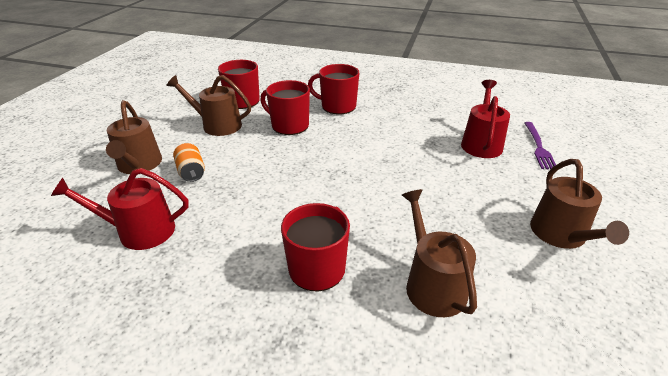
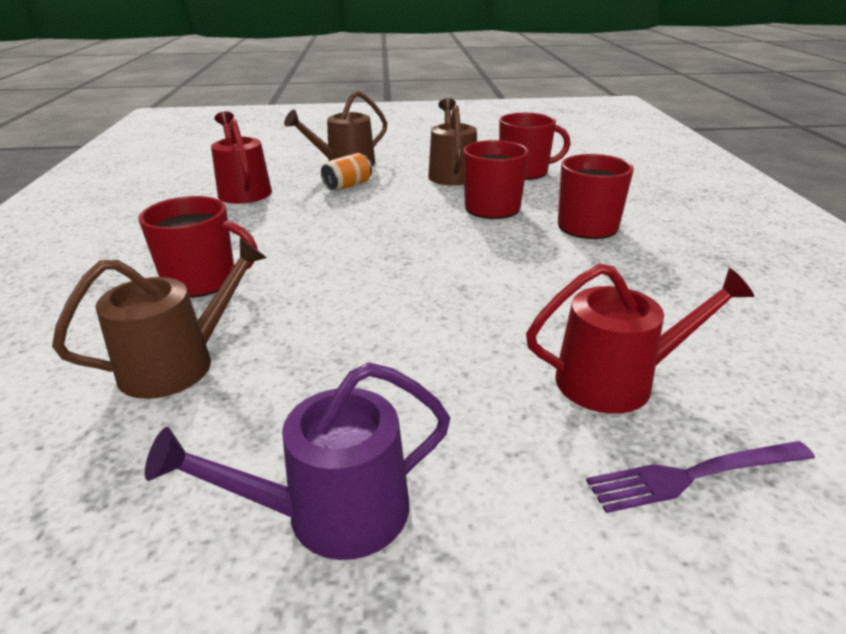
camera: 70 degrees right, 5 degrees down
(561, 235) = (333, 513): brown watering can -> purple watering can

